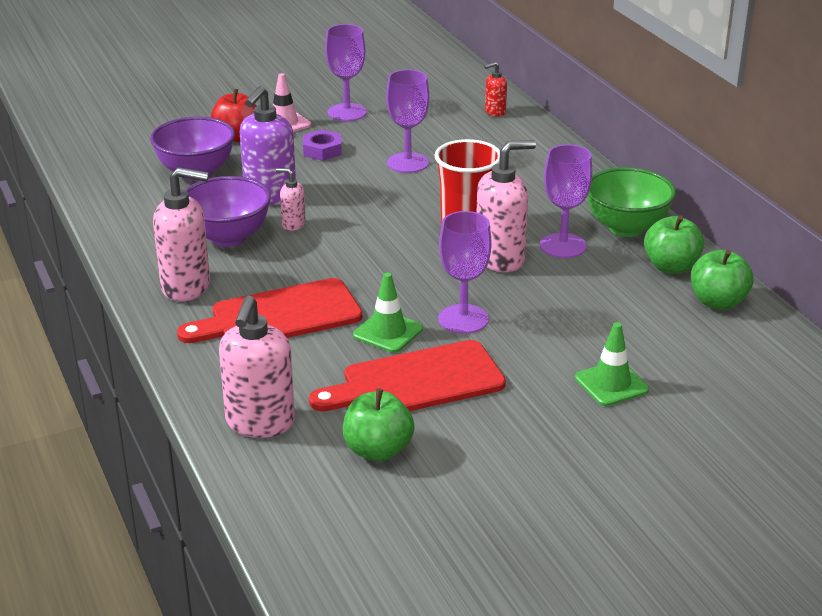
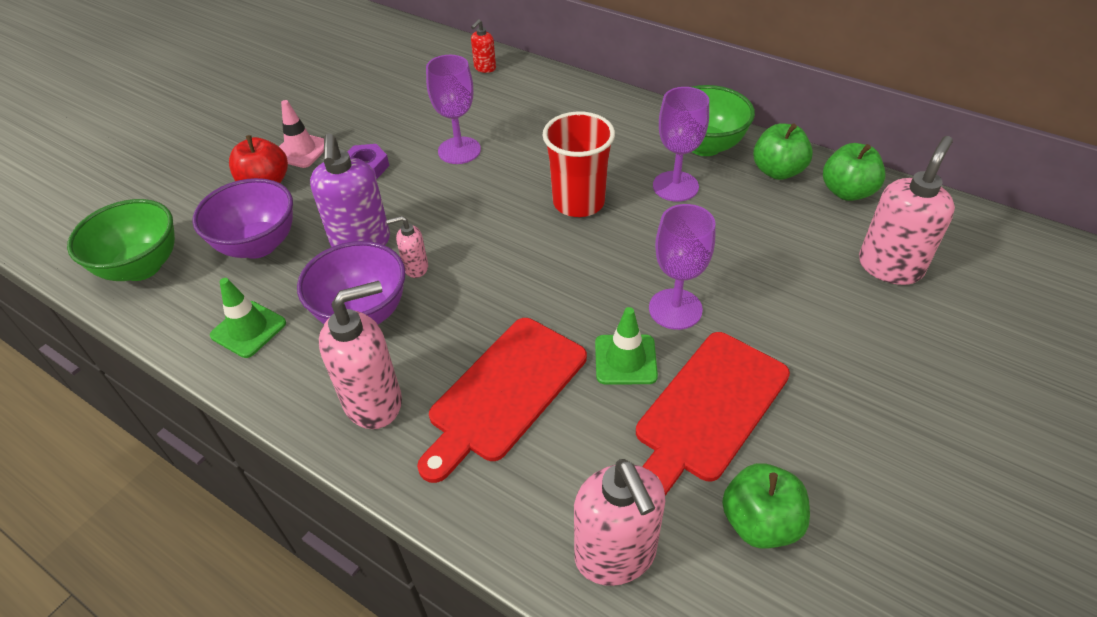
camera: 30 degrees left, 15 degrees up
(107, 159) = (142, 267): none -> green bowl
(347, 112) = (352, 116): purple goblet -> none
(500, 259) = (640, 224): pink soap dispenser -> pink soap dispenser (890, 266)
(611, 384) = (864, 322): green traffic cone -> green traffic cone (248, 329)

